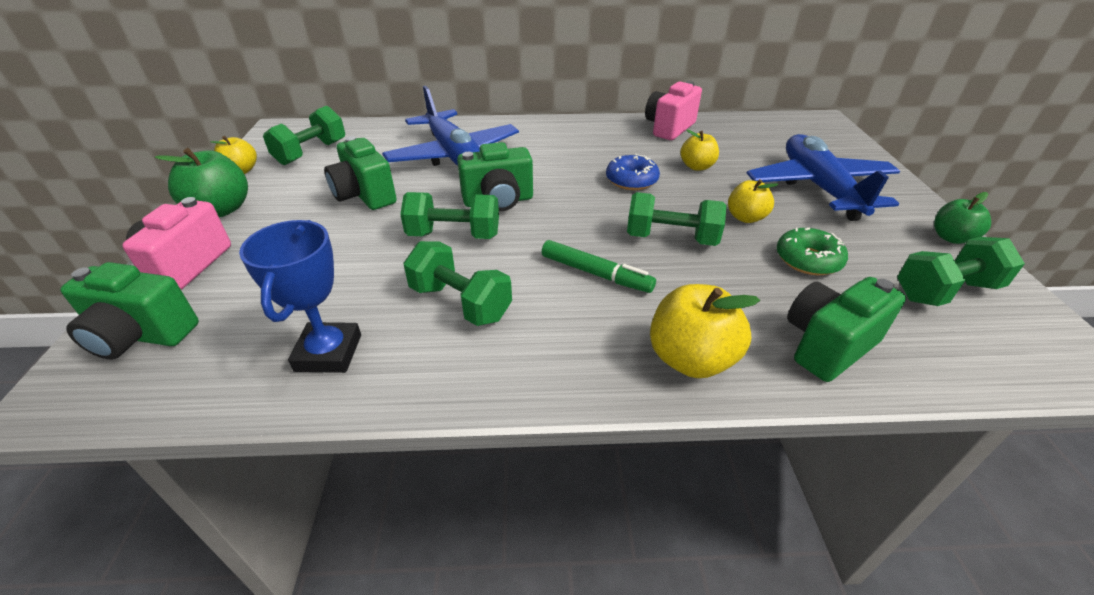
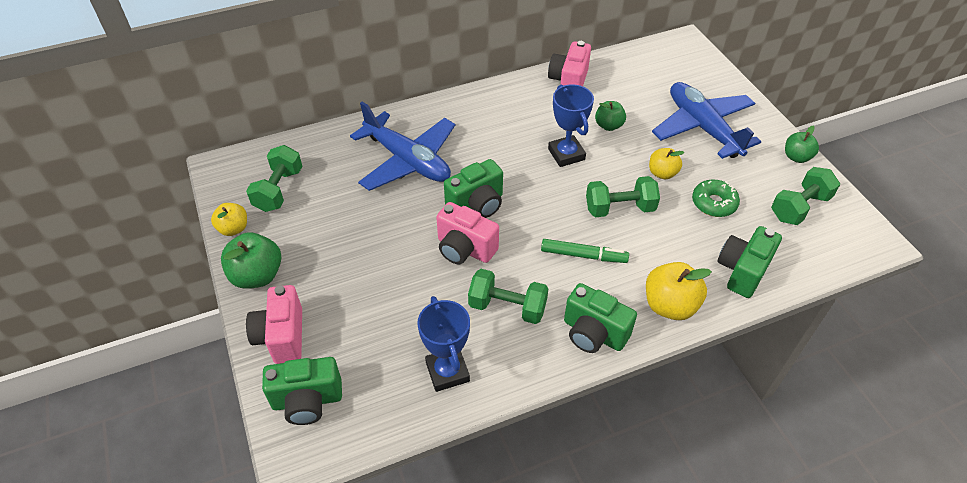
camera: 20 degrees left, 10 degrees up
(365, 195) = (366, 227): green camera -> green camera (593, 333)
(454, 235) = (465, 249): green dumbbell -> pink camera
(631, 180) = (566, 154): blue donut -> blue trophy
(697, 166) = (608, 125): yellow apple -> green apple

